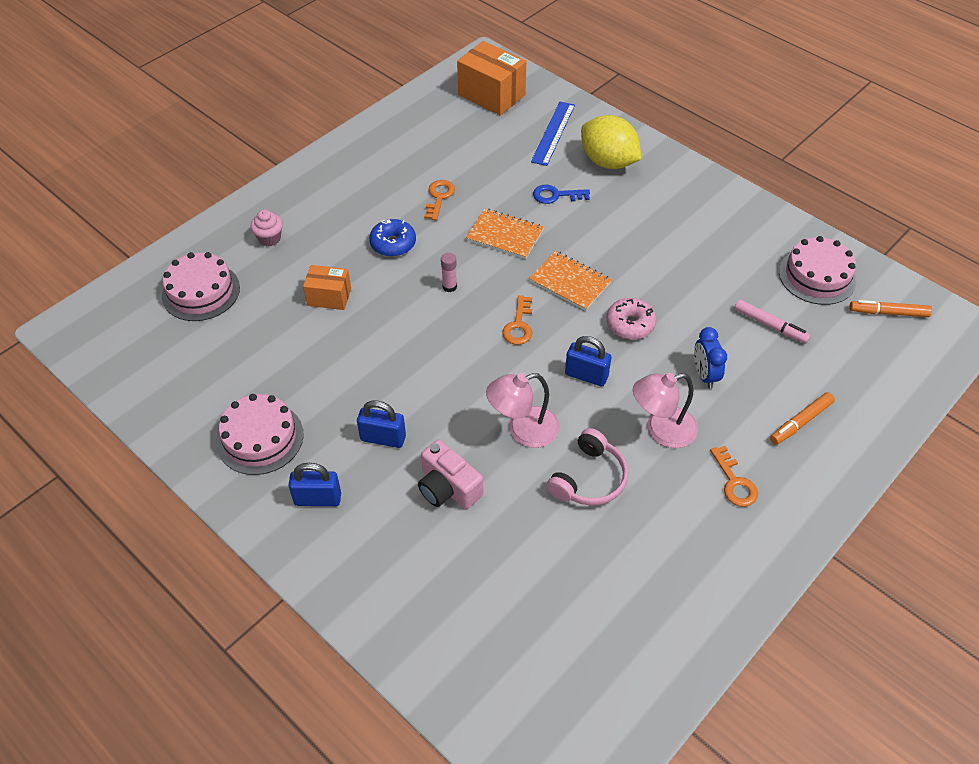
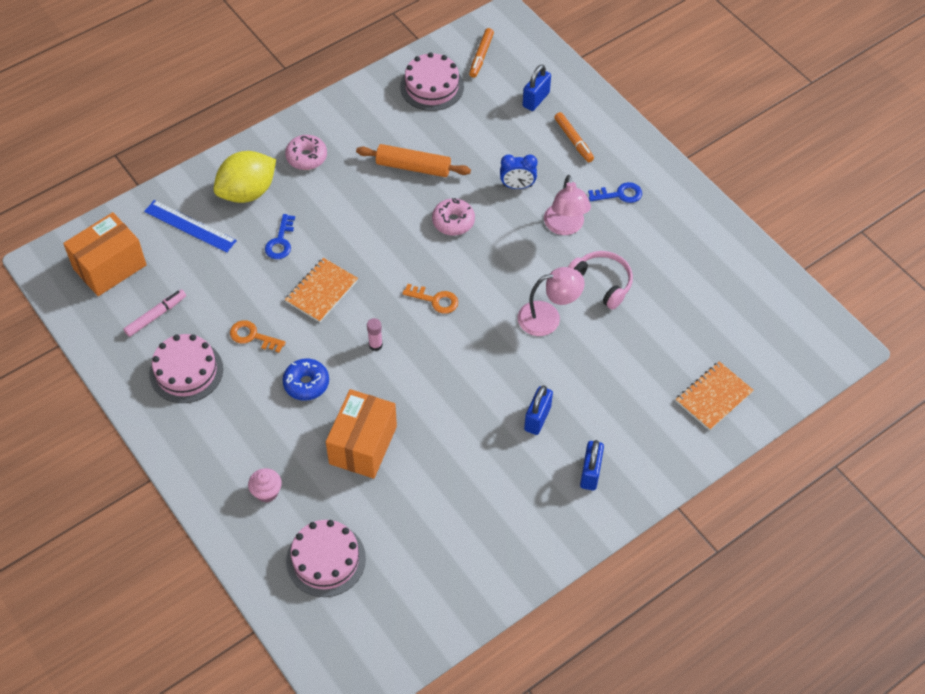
camera: 80 degrees left, 5 degrees up
(260, 438) = (519, 514): pink cake -> pink cake (186, 371)
(329, 297) = (363, 445): orange box -> orange box, size x1.68
(448, 487) = (594, 378): pink camera -> none
(523, 430) = (548, 317): pink lamp -> pink lamp turned 90 degrees counterclockwise
(570, 282) = (394, 253): orange notebook -> orange notebook (713, 397)
(586, 375) = (501, 263): blue padlock -> blue padlock (536, 99)
(669, 194) = (306, 157): none -> pink donut
(693, 279) = (413, 167): none -> orange rolling pin
(734, 482) = (619, 194): orange key -> blue key
(770, 325) = (476, 131): pink marker -> pink marker (156, 316)

